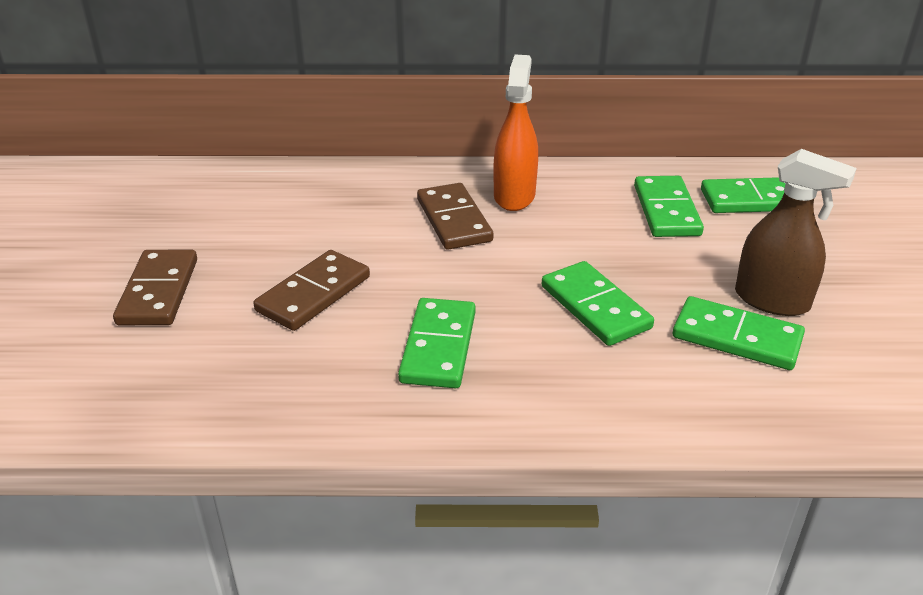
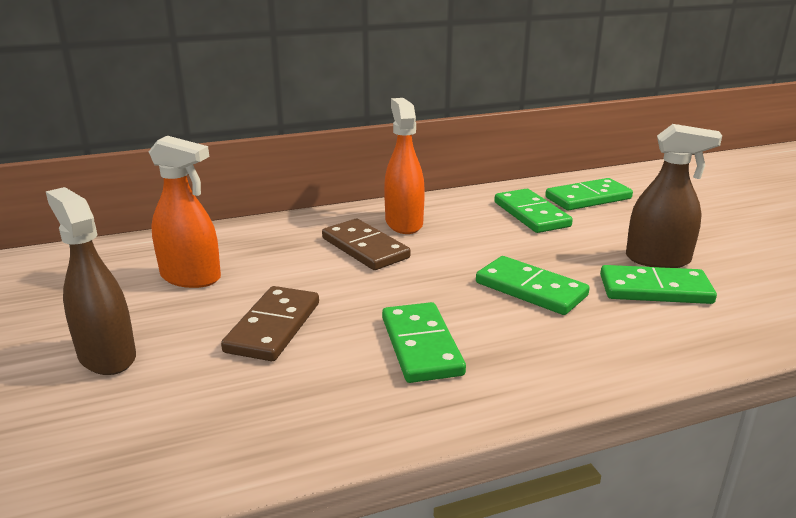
camera: 20 degrees left, 10 degrees down
(159, 291) = (107, 356): brown domino -> brown spray bottle
(268, 221) = (191, 277): none -> orange spray bottle

